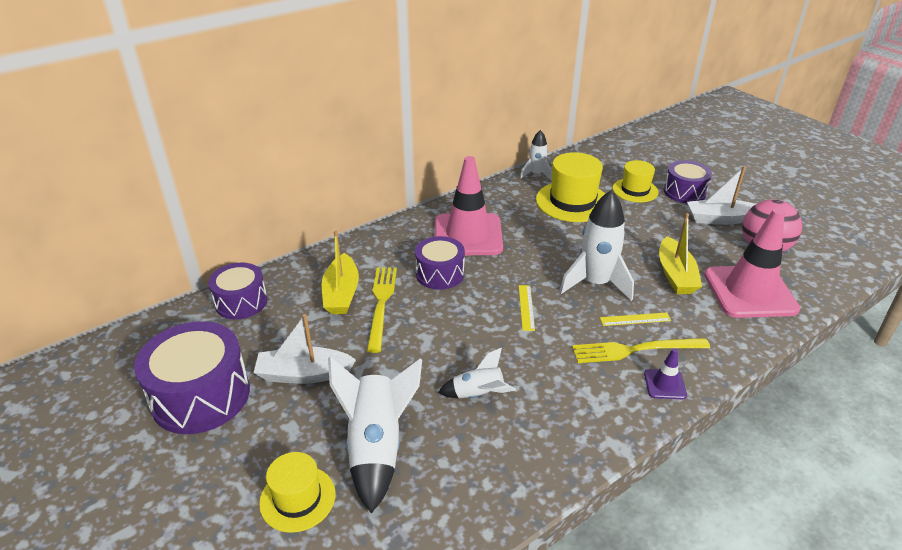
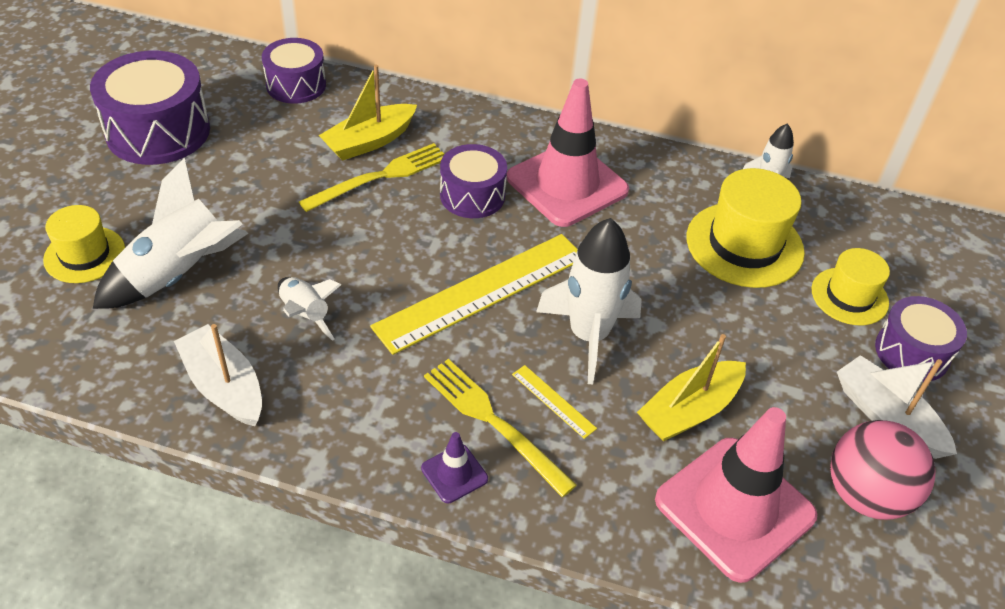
camera: 50 degrees right, 10 degrees up
(304, 374) = (234, 178): white boat -> white boat (224, 386)
(526, 307) = (482, 292): yellow ruler -> yellow ruler, size x2.47

